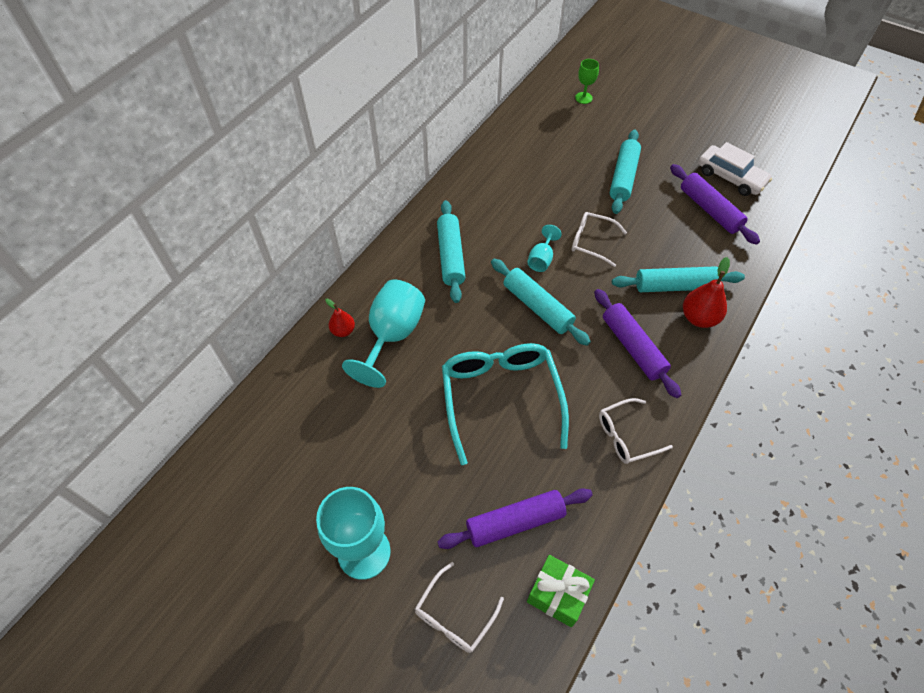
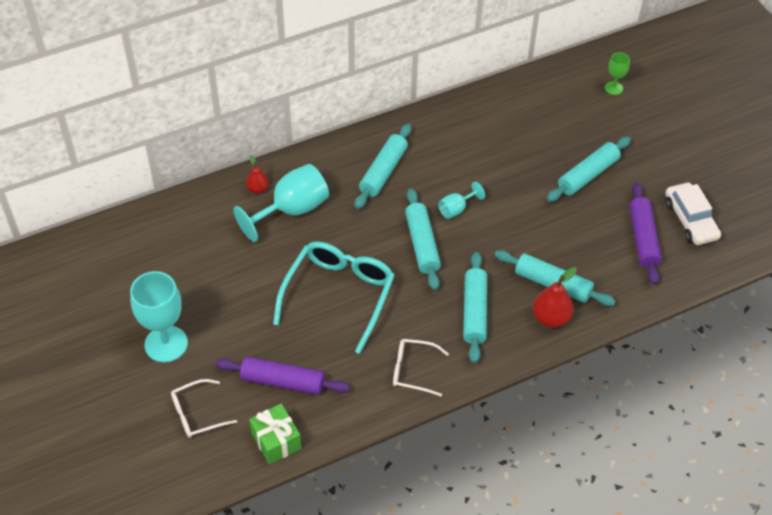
camera: 30 degrees right, 5 degrees down
(591, 242) = (511, 215): white glasses -> none
(633, 347) = (474, 312): purple rolling pin -> turquoise rolling pin

